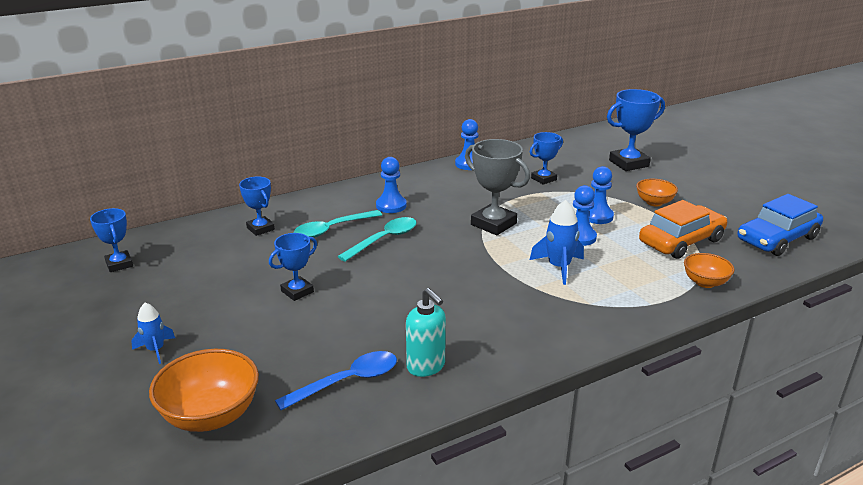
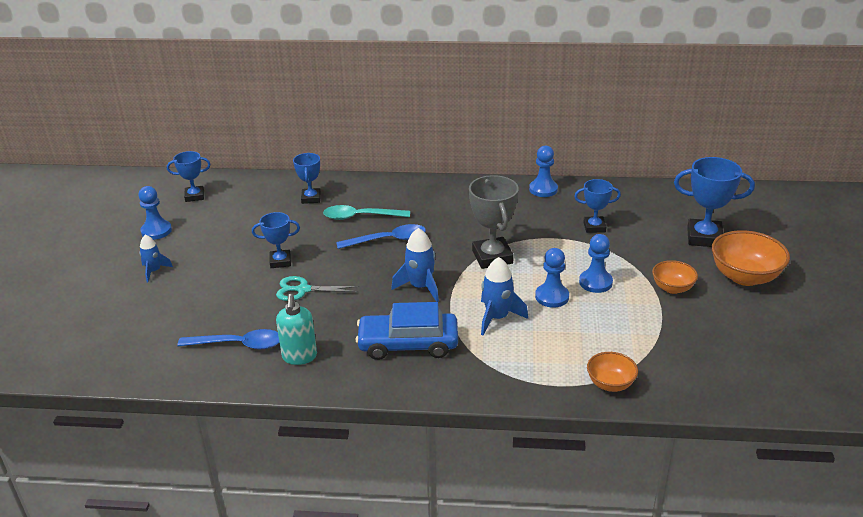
camera: 35 degrees right, 5 degrees up
(119, 264) = (194, 196): blue trophy -> blue trophy turned 75 degrees clockwise
(211, 415) = (139, 331): orange bowl -> orange bowl (744, 277)
(353, 307) = (303, 290): none -> turquoise scissors
(384, 240) = (388, 240): turquoise spoon -> blue spoon
(391, 205) = (429, 210): blue pawn -> blue pawn (156, 231)
(463, 267) = (420, 287): none -> blue rocket
(681, 241) = (644, 337): orange car -> none
(777, 239) = (750, 372): blue car -> blue car (408, 344)

